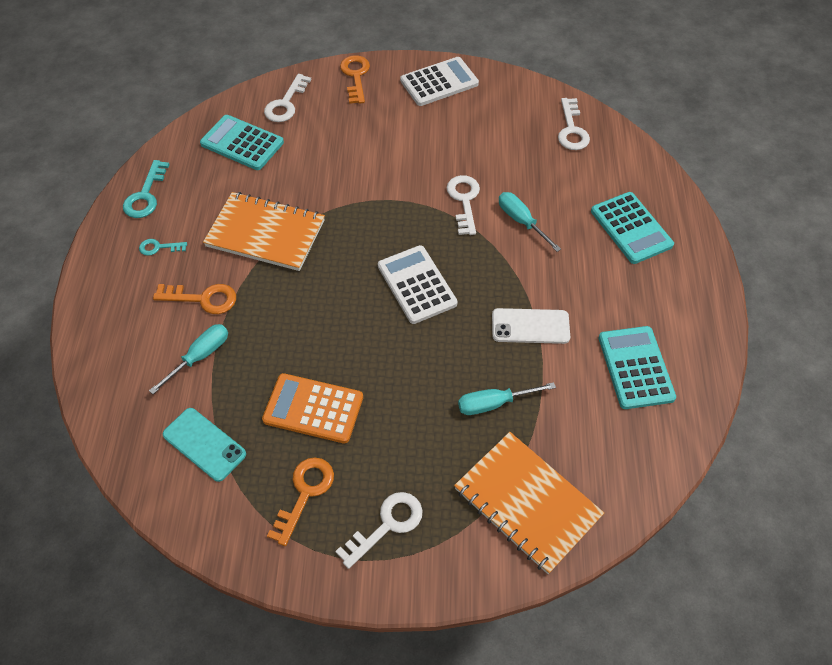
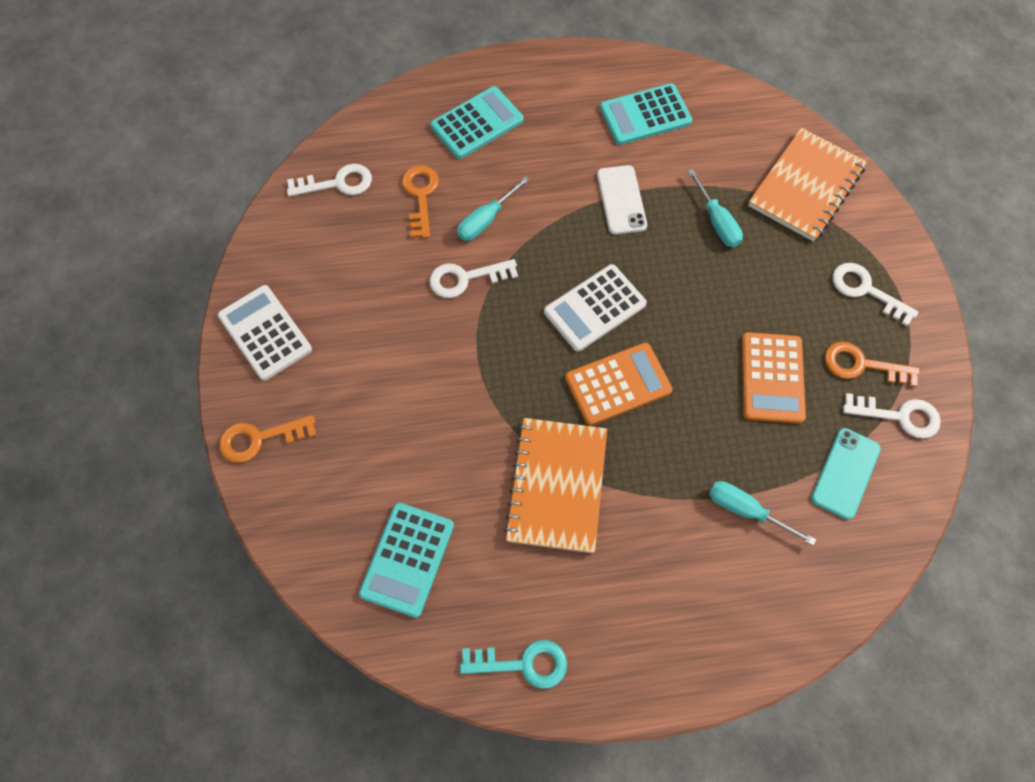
camera: 100 degrees left, 10 degrees up
(159, 247) = (606, 613): turquoise key -> none
(203, 299) = (669, 532): orange key -> orange key (420, 196)
(286, 103) = (323, 520): white key -> white key (899, 416)
(339, 288) = (618, 384): none -> orange calculator

